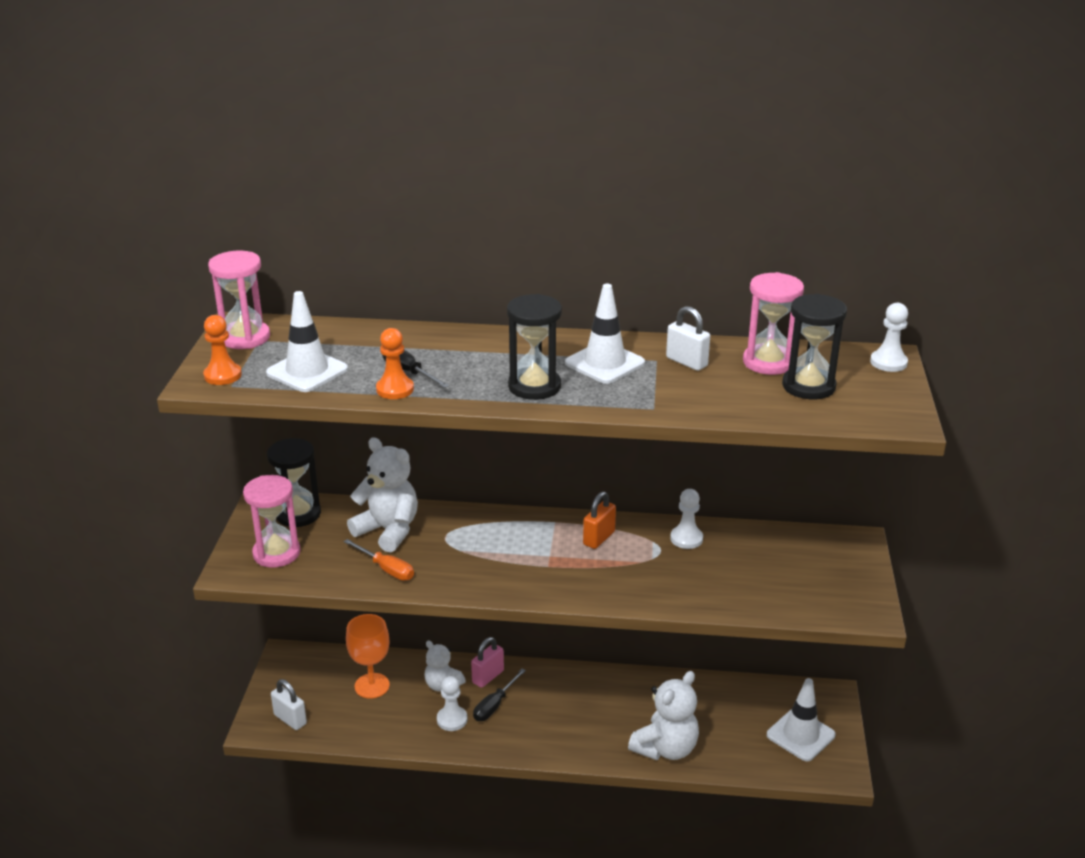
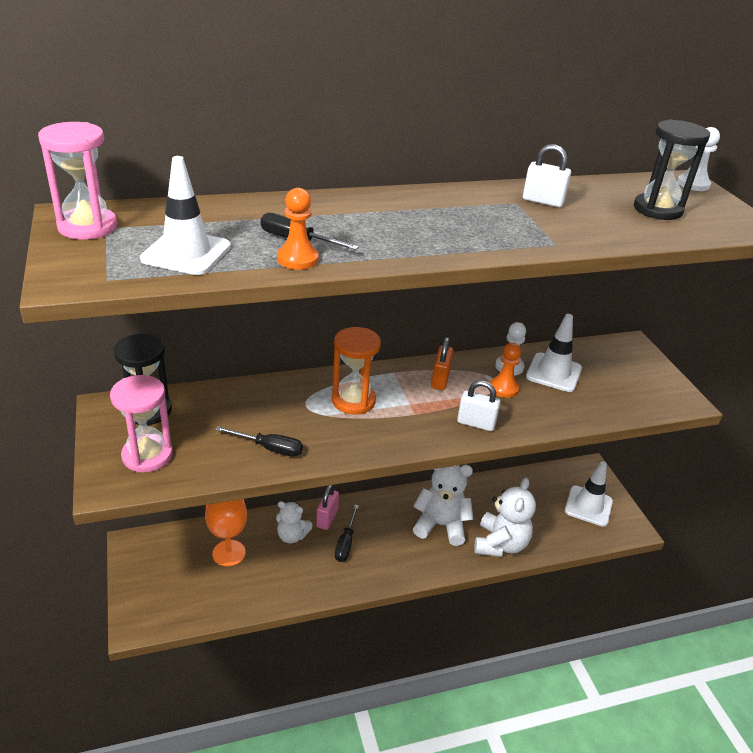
camera: 25 degrees left, 5 degrees up
(223, 375) = (88, 269): orange pawn -> orange pawn (503, 388)
(290, 719) = (166, 607): white padlock -> white padlock (476, 423)
(386, 569) = (269, 448): orange screwdriver -> black screwdriver
(388, 530) = (248, 410): white teddy bear -> white teddy bear (441, 525)
(452, 719) = (316, 566): white pawn -> none
(494, 541) = (353, 400): none -> orange hourglass
(534, 386) = (432, 238): black hourglass -> none
(604, 363) = (475, 210): white traffic cone -> white traffic cone (553, 372)
(768, 362) = (606, 194): pink hourglass -> none

